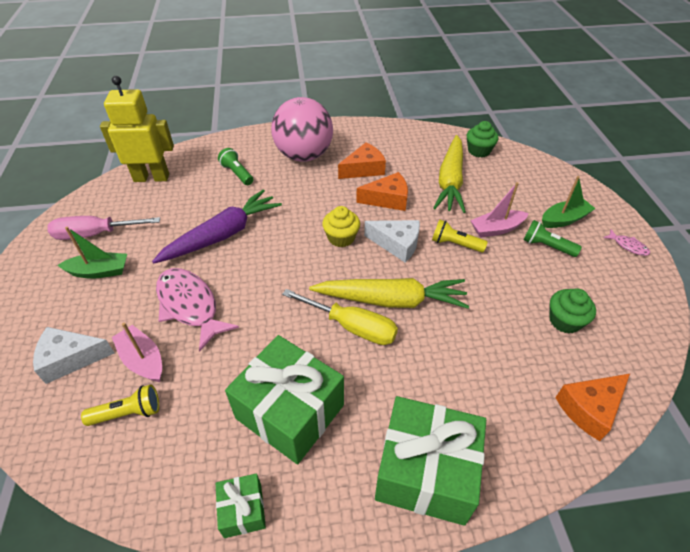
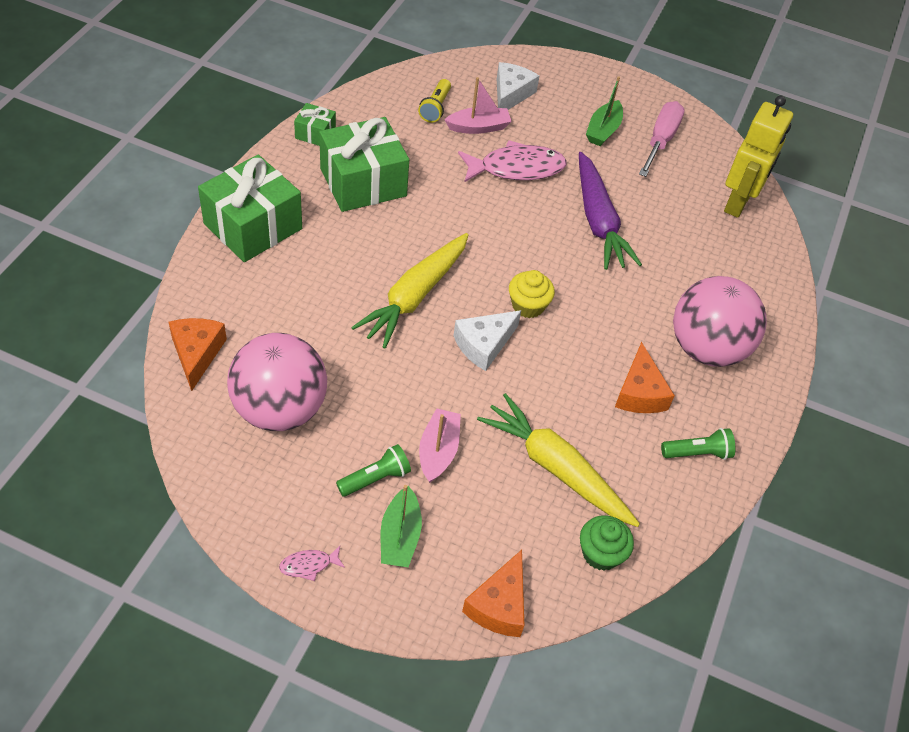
camera: 115 degrees right, 5 degrees up
(237, 174) = (703, 272): green flashlight -> green flashlight (697, 453)
(351, 326) = (409, 254): yellow screwdriver -> none
(387, 199) = (563, 381): orange cheese -> orange cheese (499, 605)
(455, 244) = (445, 395): yellow flashlight -> none
(564, 321) = (280, 409): green cupcake -> pink ball

